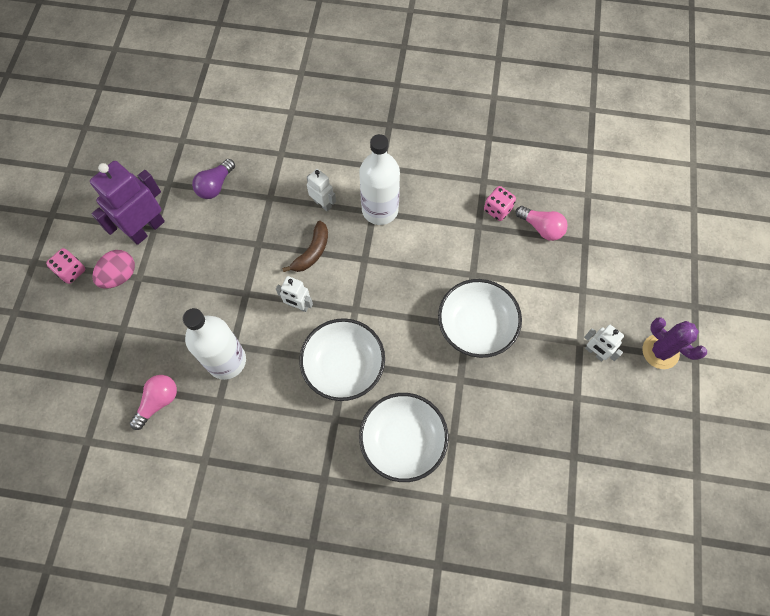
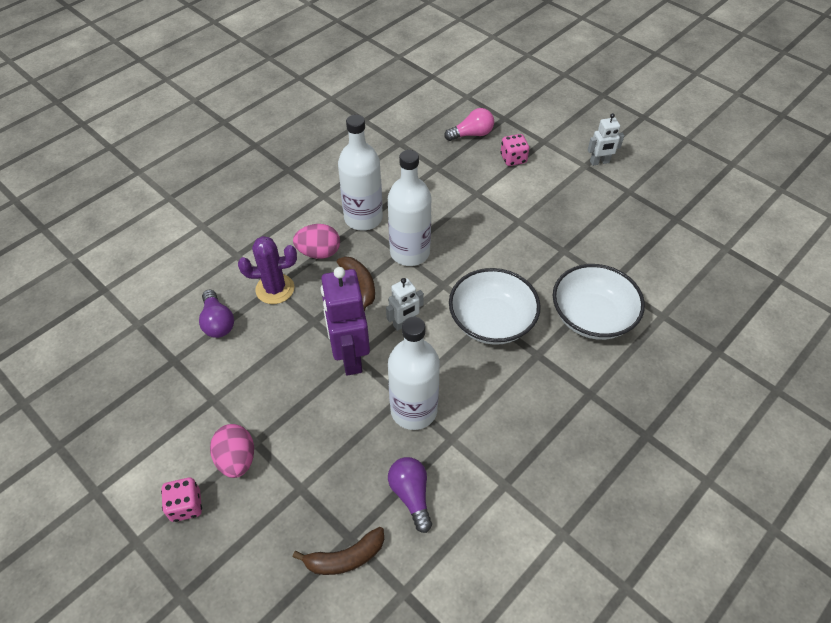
camera: 55 degrees left, 15 degrees down
(90, 389) = (345, 557): none -> brown banana
(147, 229) = (206, 406): purple robot -> purple robot (350, 356)
(158, 402) = (411, 495): pink light bulb -> purple light bulb
(323, 203) = (319, 252): white robot -> pink egg
(370, 265) = (410, 252): none -> white bottle
(476, 326) = (524, 216): white bowl -> none
(497, 209) = (433, 149): pink dice -> pink dice (513, 159)
(660, 351) = (625, 129): purple cactus -> purple cactus (275, 289)

